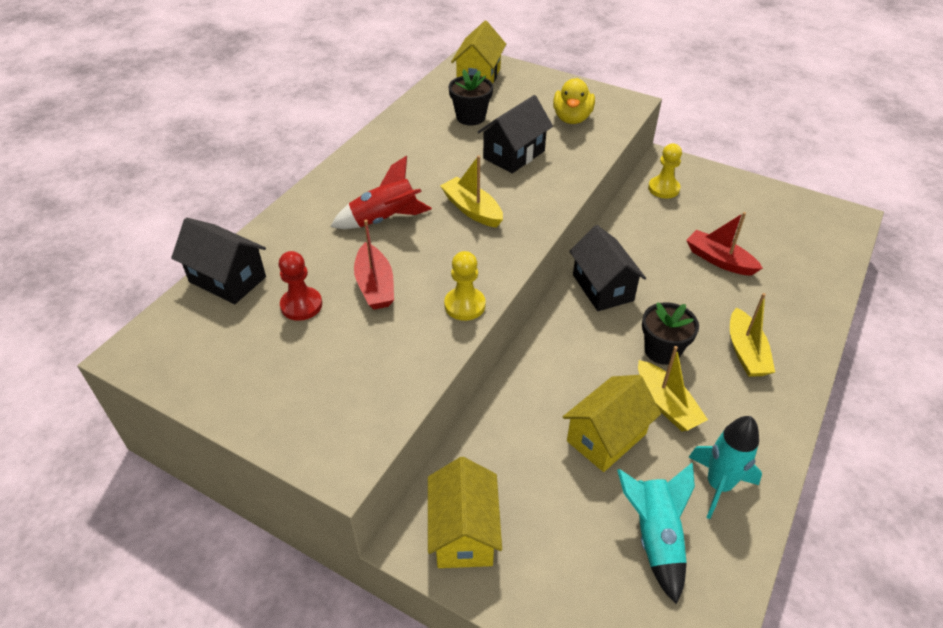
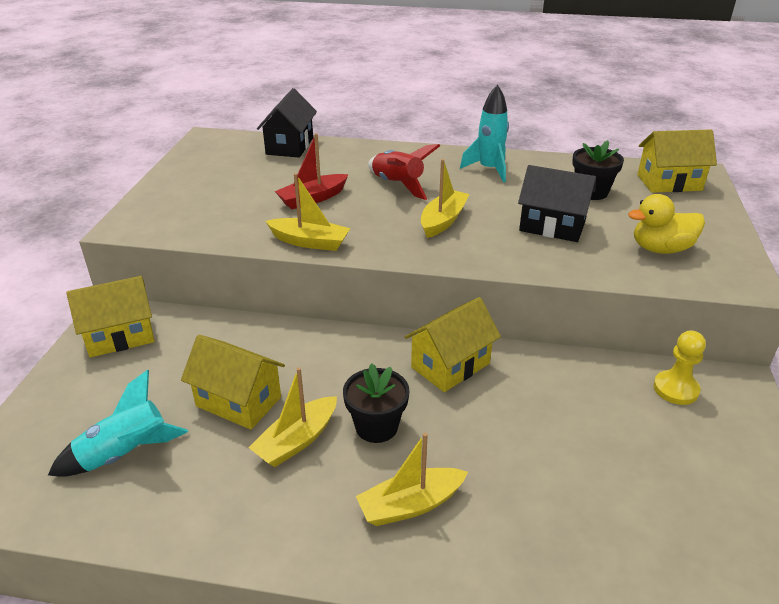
camera: 70 degrees right, 10 degrees down
(301, 305) = (276, 176): red pawn -> none
(465, 305) = (310, 242): yellow pawn -> yellow boat
(602, 288) = (450, 365): black house -> yellow house
(718, 485) = (195, 497): turquoise rocket -> turquoise rocket (489, 169)
(719, 260) = (571, 461): red boat -> none

